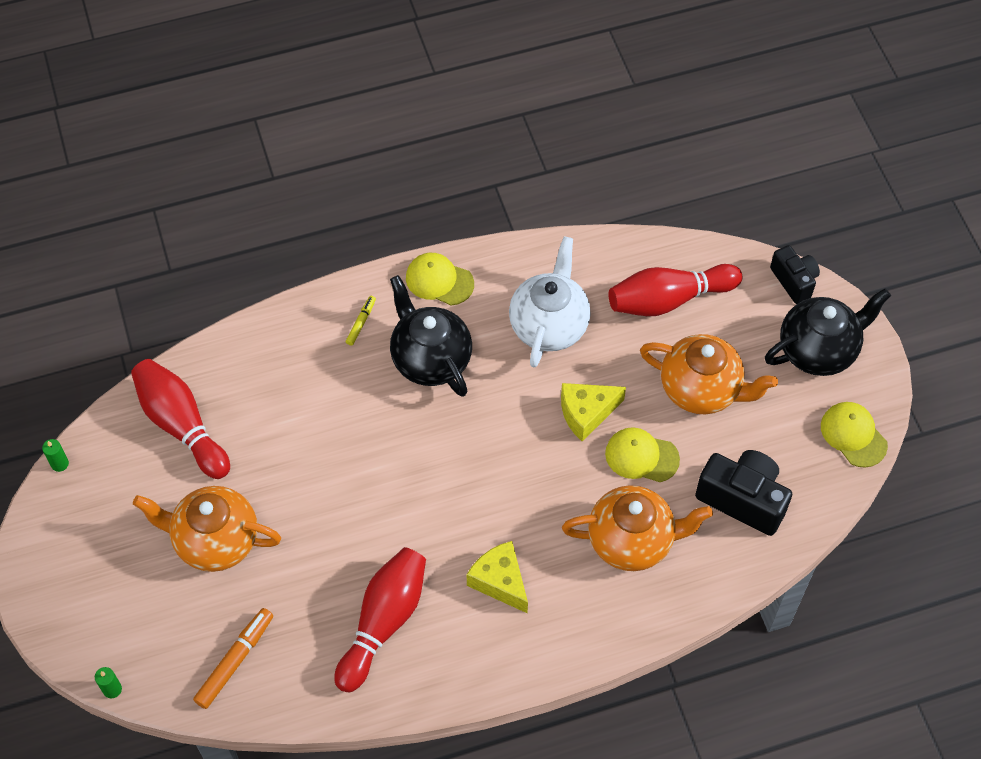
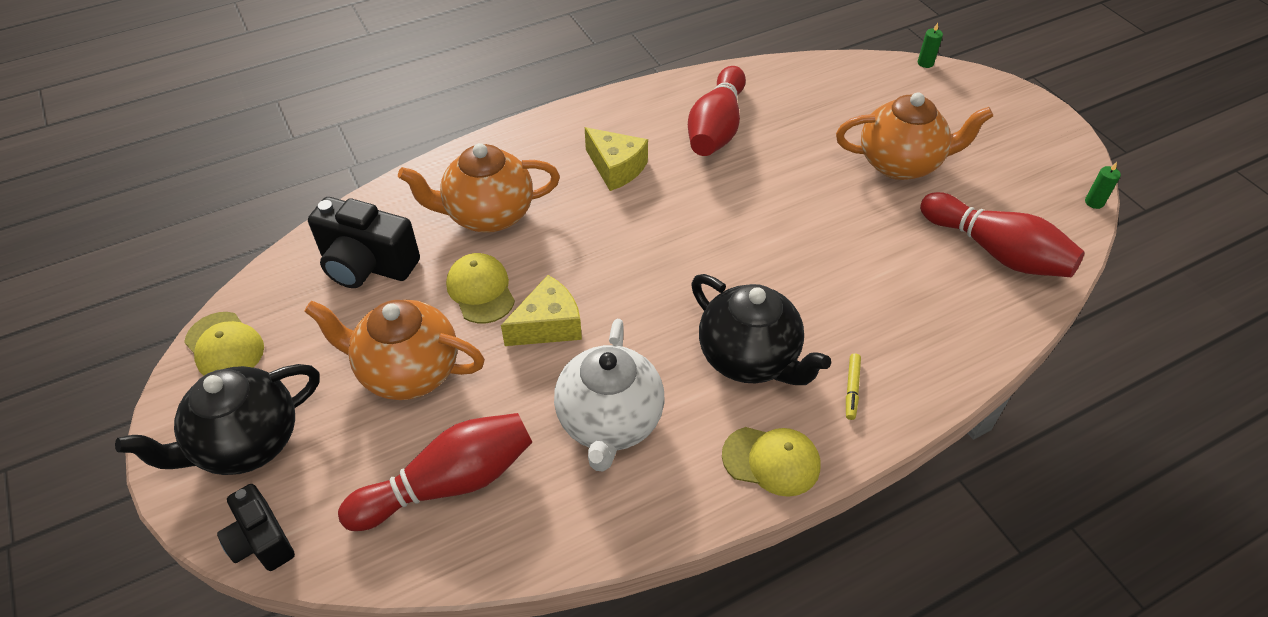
camera: 170 degrees right, 10 degrees down
(235, 661) = (834, 90): orange marker -> none
(641, 456) = (481, 290): yellow cap -> yellow cap turned 120 degrees counterclockwise

